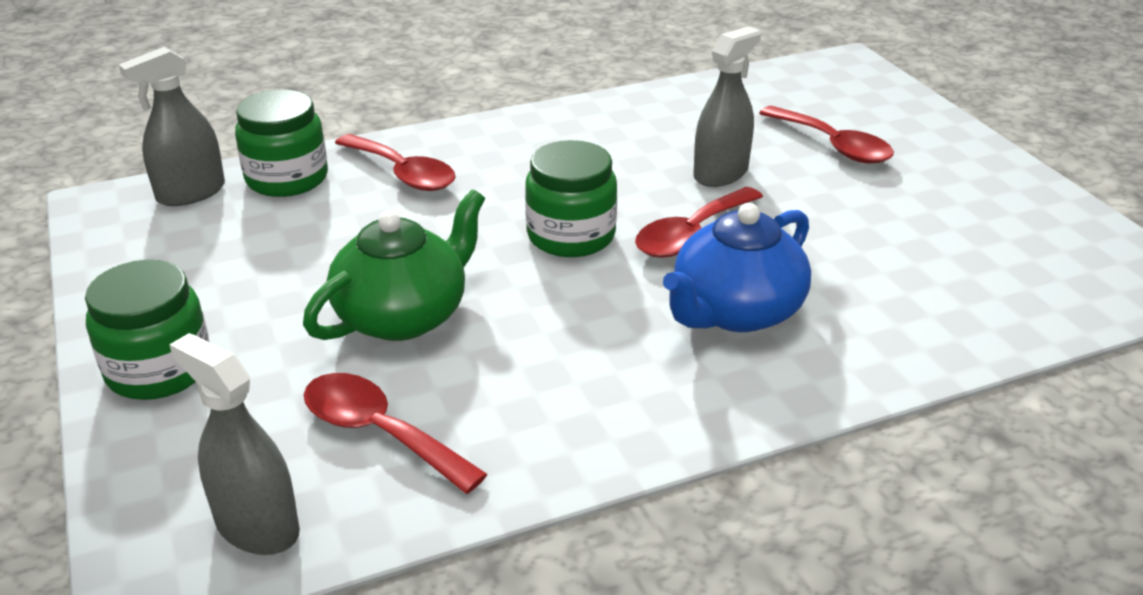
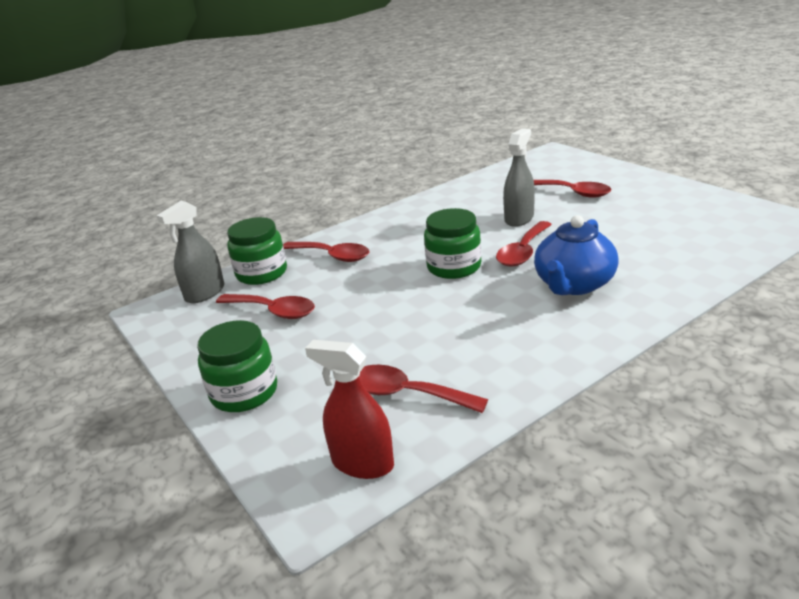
camera: 10 degrees left, 5 degrees down
(257, 526) = (362, 463): grey spray bottle -> red spray bottle
(269, 246) = (273, 311): none -> red spoon
(403, 316) = (380, 329): green teapot -> none

